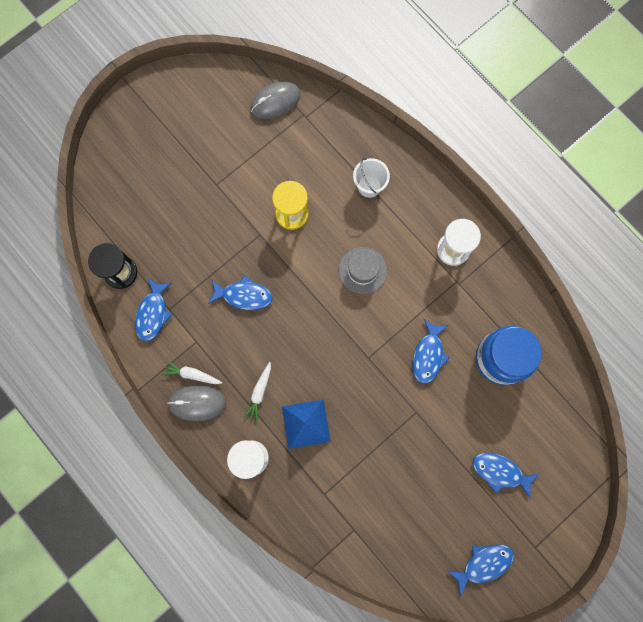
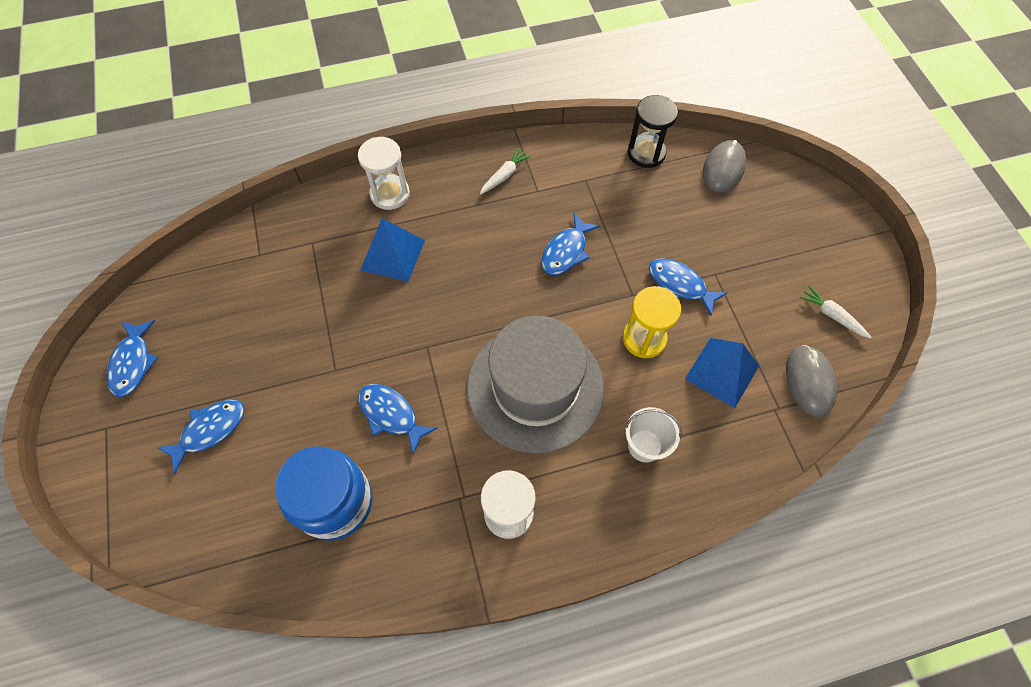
camera: 115 degrees right, 15 degrees down
(153, 313) = (587, 165): blue fish -> blue fish (680, 285)
(197, 403) = (473, 169): grey mouse -> grey mouse (723, 169)
(259, 392) = (451, 226): white carrot -> white carrot (832, 315)
(294, 156) = (722, 372): none -> blue pyramid
(362, 270) = (535, 387): grey hat -> grey hat, size x2.08

